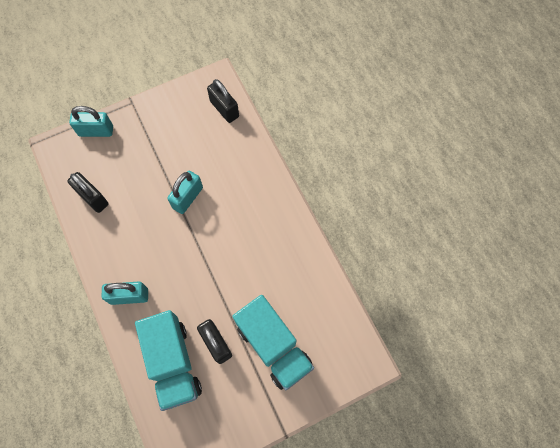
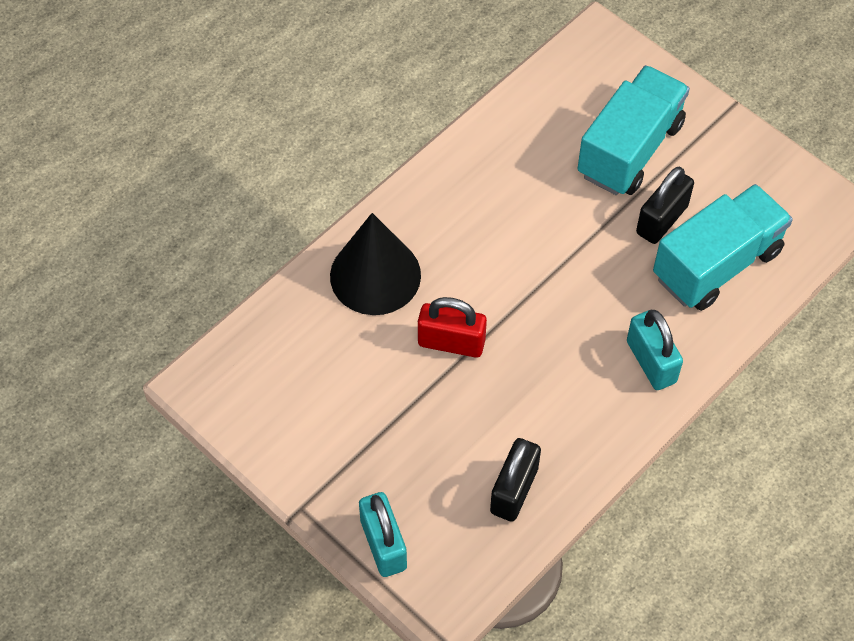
camera: 110 degrees left, 10 degrees down
(187, 197) = (451, 342): turquoise padlock -> red padlock
(224, 109) = (259, 348): black padlock -> none
(244, 174) = (375, 275): none -> black cone

